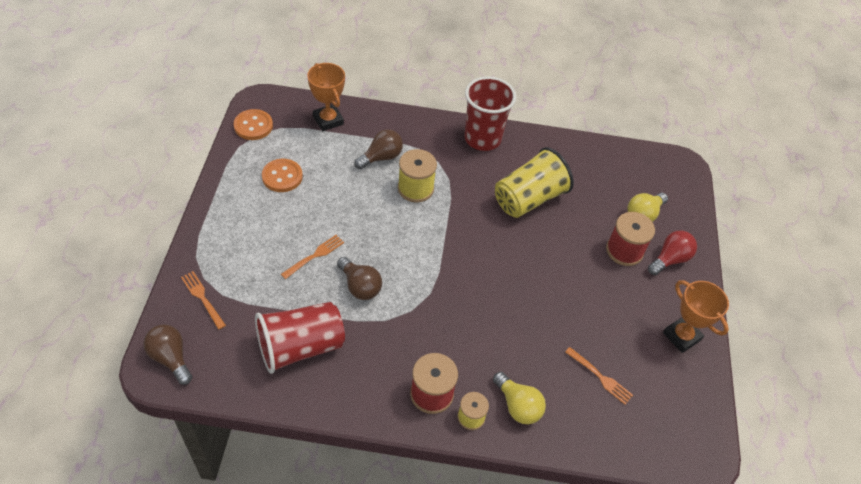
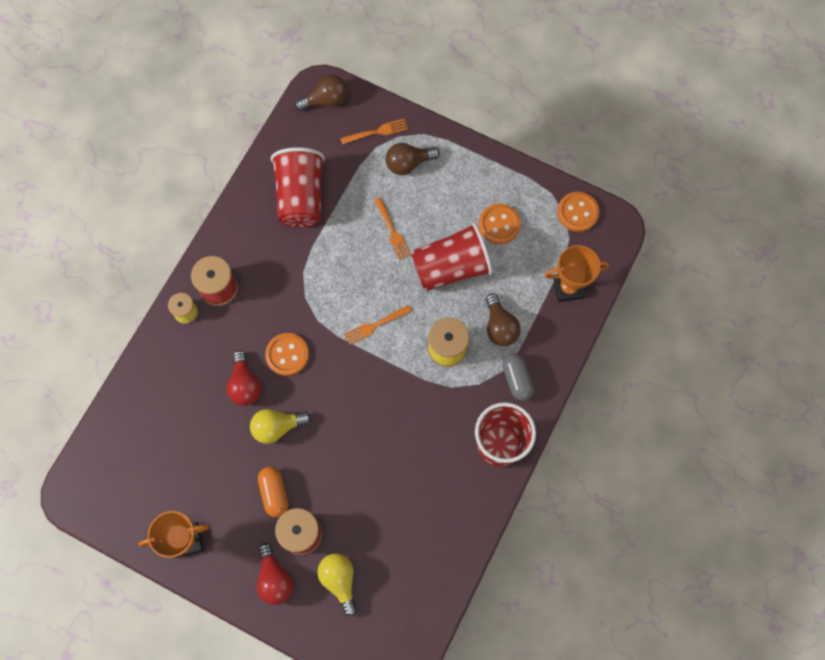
camera: 115 degrees right, 20 degrees up
(337, 202) = (451, 267): none -> red cup
(360, 286) = (346, 261): brown light bulb -> brown light bulb (408, 163)
(423, 138) = (517, 379): none -> grey capsule
(475, 308) = (287, 355): none -> orange button
(517, 406) = (180, 354): yellow light bulb -> yellow light bulb (277, 427)
(520, 335) = (245, 384): none -> red light bulb
(528, 199) = (399, 461): yellow cup -> none
(600, 377) = (178, 439): orange fork -> orange fork (375, 325)
(603, 280) = (274, 493): none -> orange capsule

